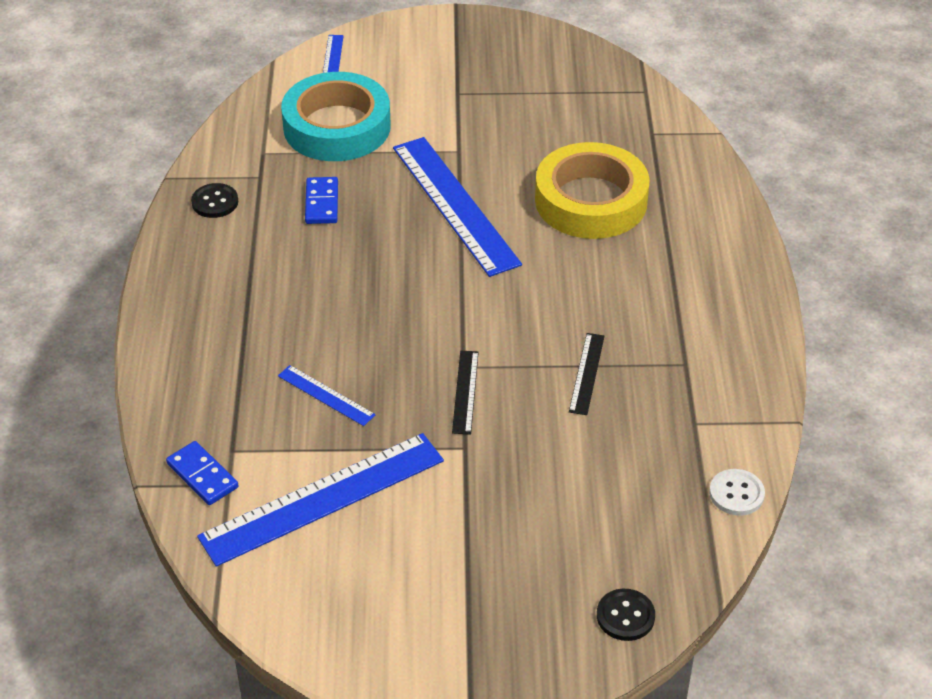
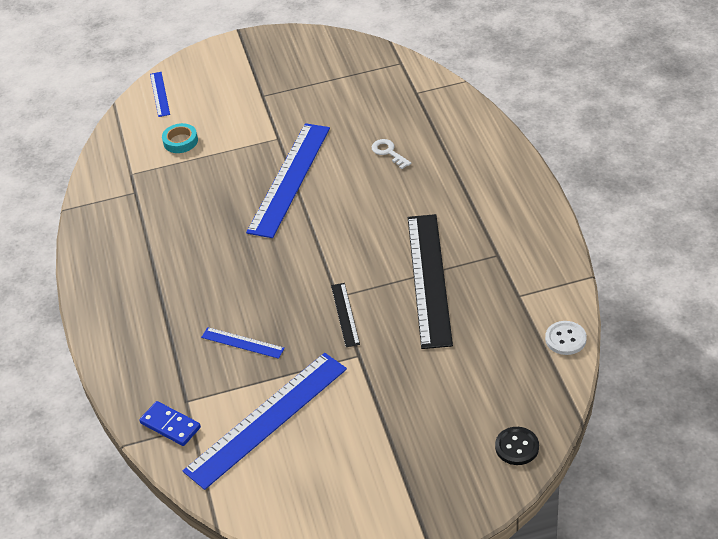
camera: 10 degrees left, 0 degrees up
(215, 202) = (107, 219): black button -> none
(322, 203) = (189, 201): blue domino -> none
(337, 127) = (180, 141): turquoise tape -> turquoise tape, size x0.42
(455, 205) = (289, 179): blue ruler -> blue ruler turned 60 degrees clockwise
(586, 373) = (429, 279): black ruler -> black ruler, size x2.16
(591, 201) = (388, 152): yellow tape -> white key

